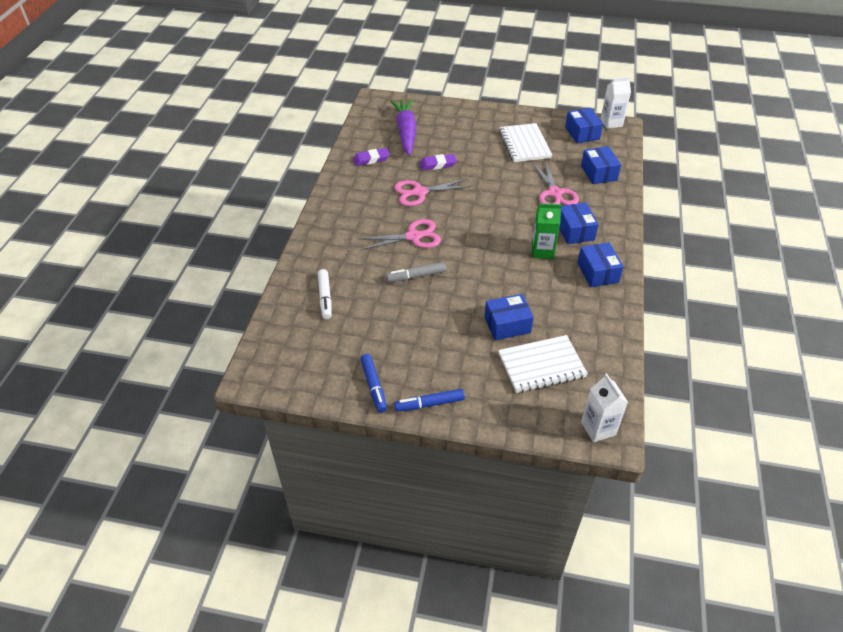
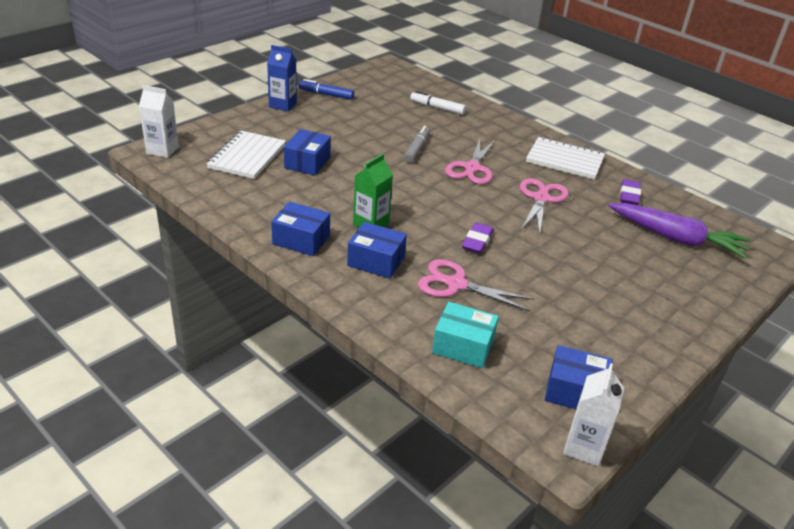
camera: 120 degrees right, 10 degrees down
(429, 404) = (282, 105): blue marker -> blue carton
(438, 164) = (586, 231): purple eraser -> purple eraser (477, 241)
(524, 144) = (583, 317): white notebook -> white notebook (565, 160)
(598, 173) = (463, 346): blue box -> turquoise box

